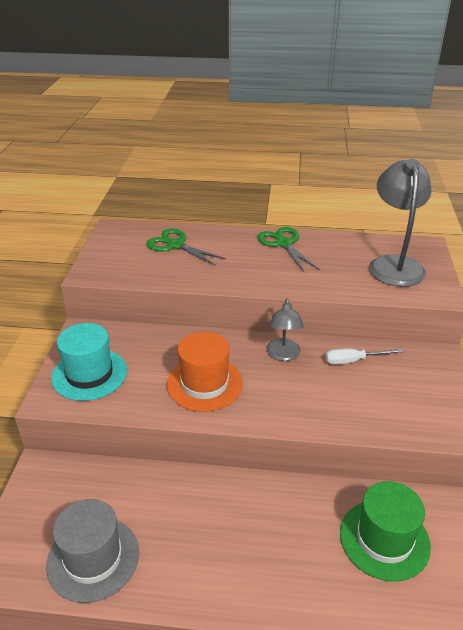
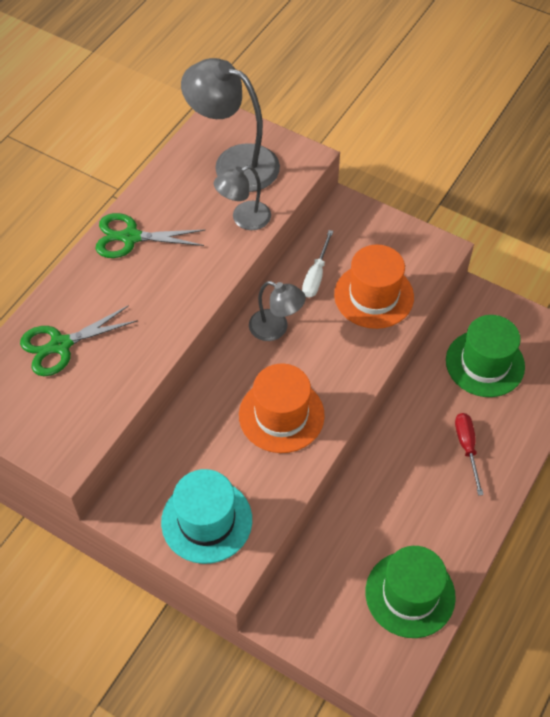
camera: 65 degrees left, 20 degrees up
(93, 558) = (410, 594): grey hat -> green hat
(275, 555) = (467, 448): none -> red screwdriver
(347, 284) = (244, 219): none -> grey lamp
(364, 402) = (374, 296): none -> orange hat

